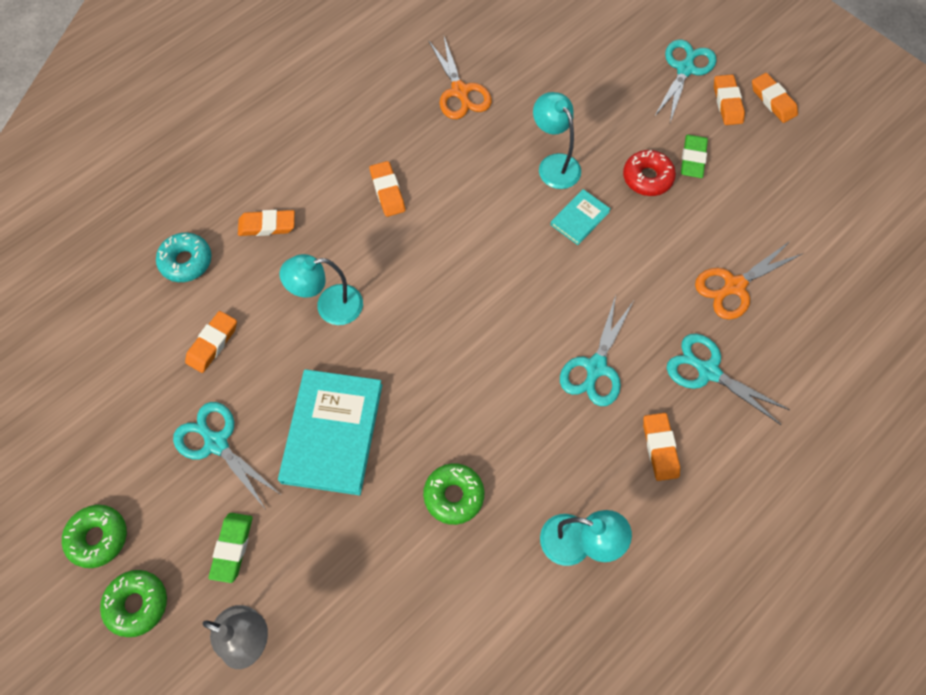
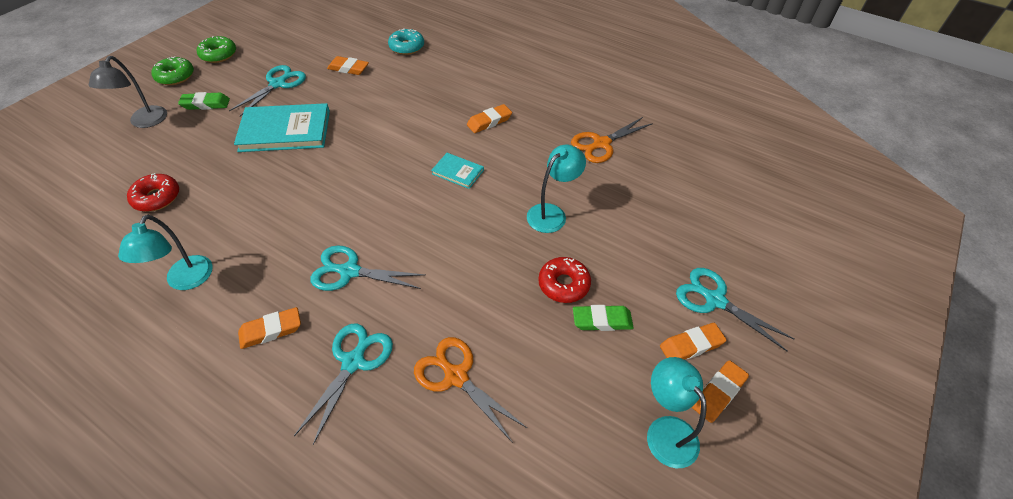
camera: 75 degrees right, 15 degrees down
(267, 226) = (442, 73): orange eraser -> none
(329, 306) = (384, 111): turquoise lamp -> turquoise lamp (665, 431)
(425, 596) = (157, 198): none -> red donut
(454, 495) = (234, 200): green donut -> none
(580, 218) = (500, 239): turquoise book -> turquoise book (457, 172)
(685, 69) = (715, 300): turquoise scissors -> turquoise scissors turned 150 degrees counterclockwise

